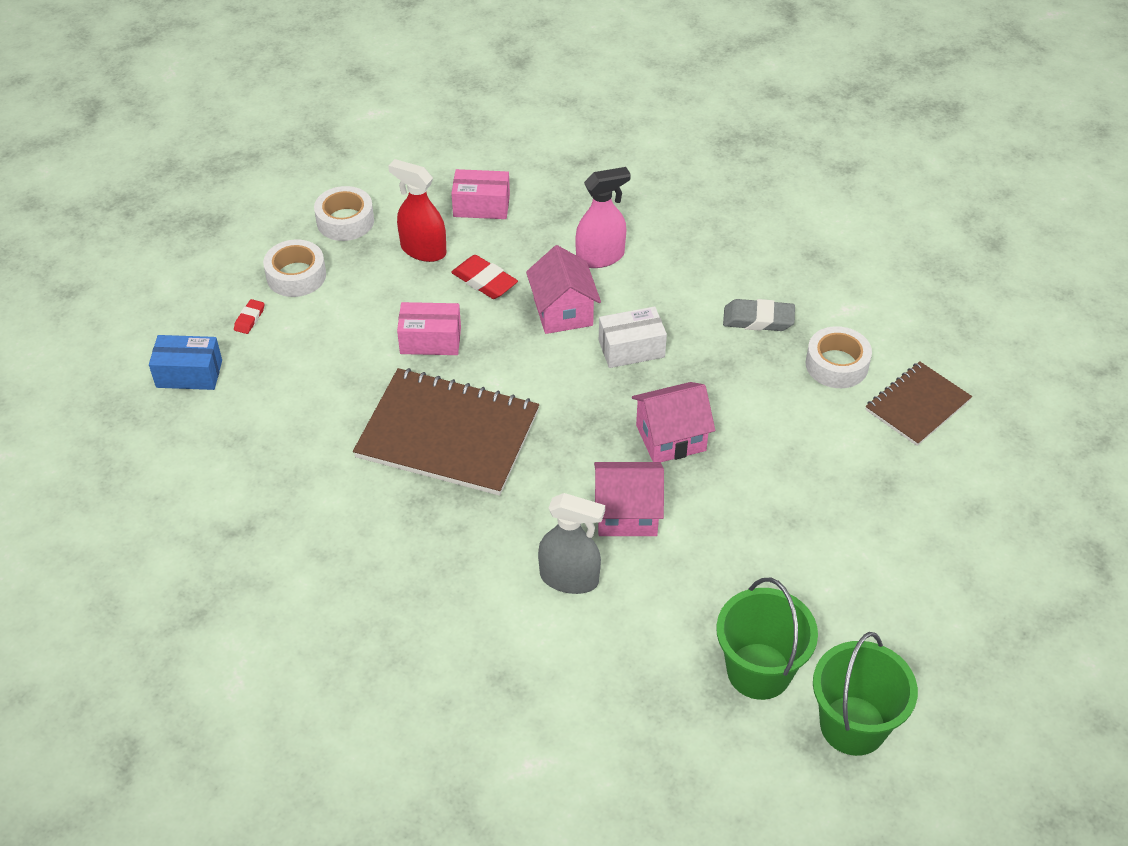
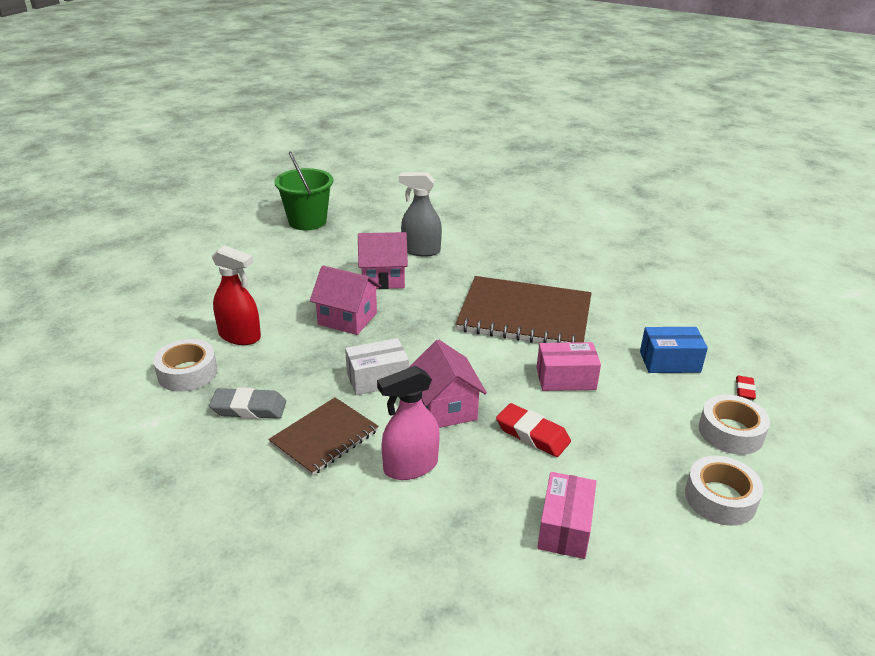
camera: 175 degrees right, 15 degrees down
(189, 374) = (760, 346): blue box -> blue box (669, 362)
(423, 250) = (612, 466): red spray bottle -> red spray bottle (240, 336)
(481, 206) = (565, 527): pink box -> pink box turned 75 degrees counterclockwise
(671, 438) = (347, 319): pink house -> pink house turned 45 degrees clockwise
(853, 725) = (260, 207): green bucket -> none
(917, 405) = (131, 345): brown notebook -> brown notebook (324, 437)

